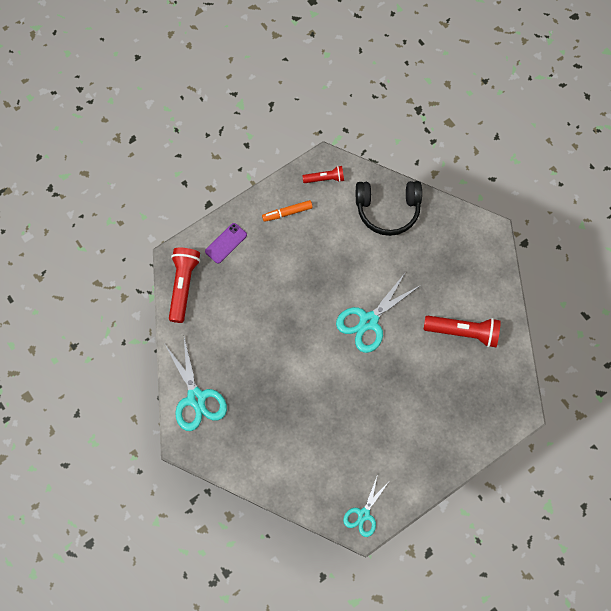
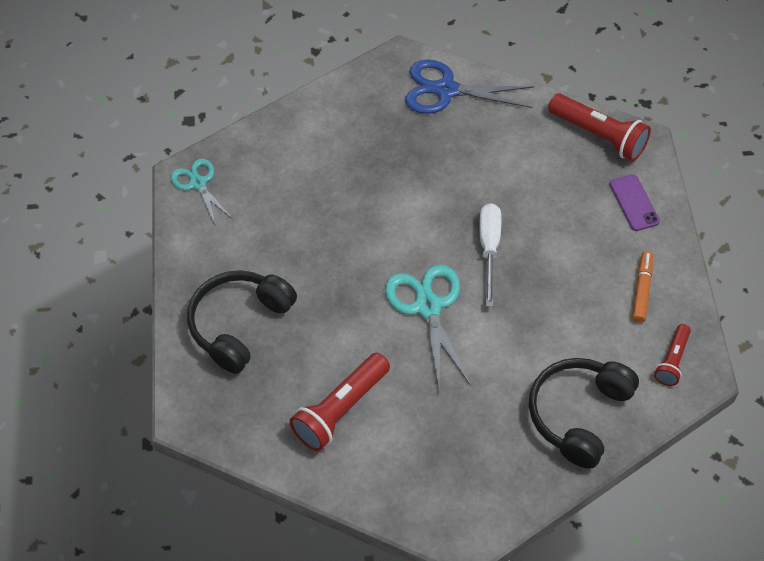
camera: 120 degrees right, 15 degrees down
(196, 398) = (446, 90): turquoise scissors -> blue scissors
(308, 307) = (489, 249): none -> white screwdriver
(447, 421) = (239, 324): none -> black headphones

